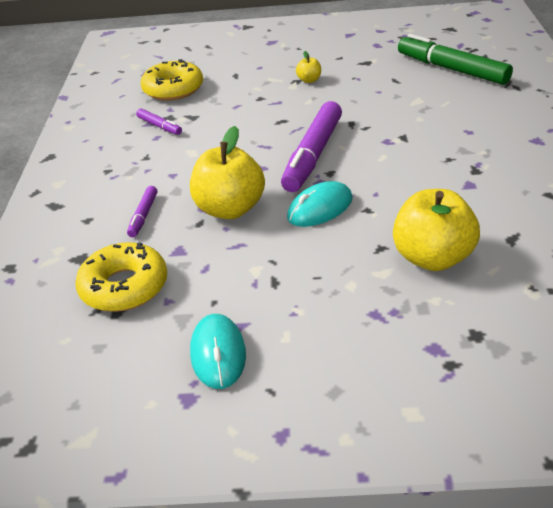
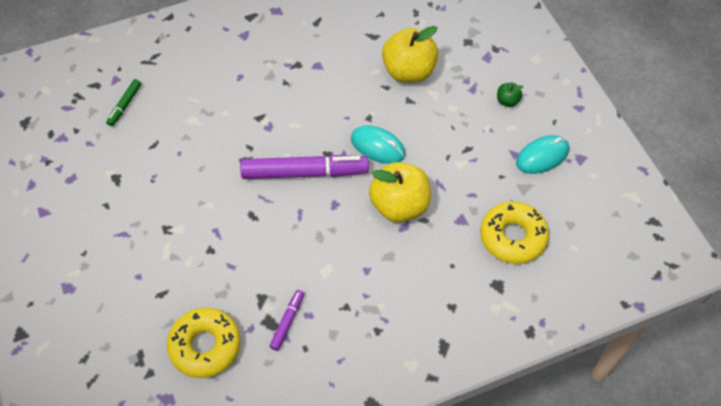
camera: 115 degrees left, 20 degrees up
(143, 216) = (430, 265): purple marker -> none
(309, 80) = (164, 217): yellow apple -> none
(336, 346) = (507, 101): none -> green apple
(452, 69) = (125, 105): green marker -> green marker, size x0.47

